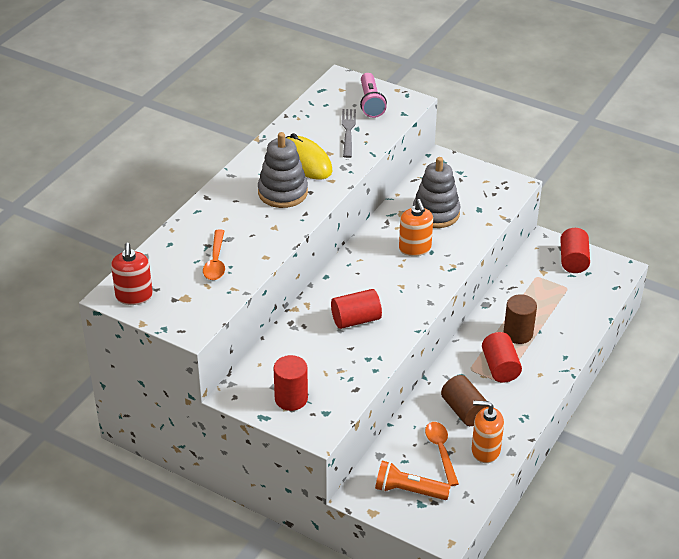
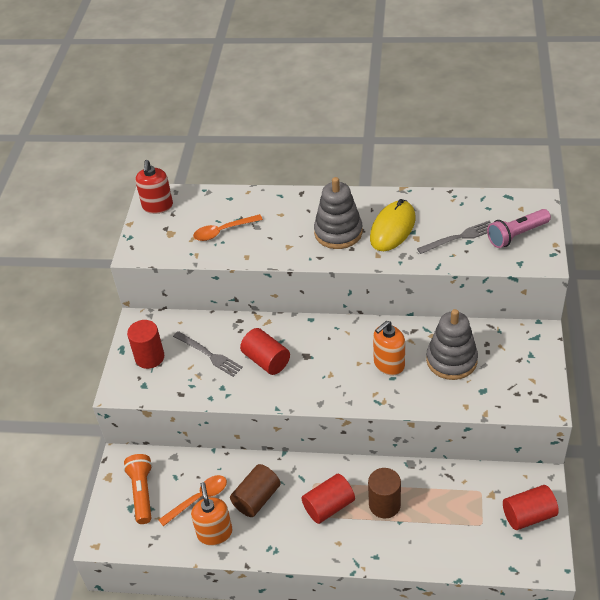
camera: 70 degrees right, 5 degrees up
(134, 296) = (157, 206): red soap dispenser -> red soap dispenser turned 60 degrees counterclockwise
(320, 355) = (209, 355): none -> grey fork

